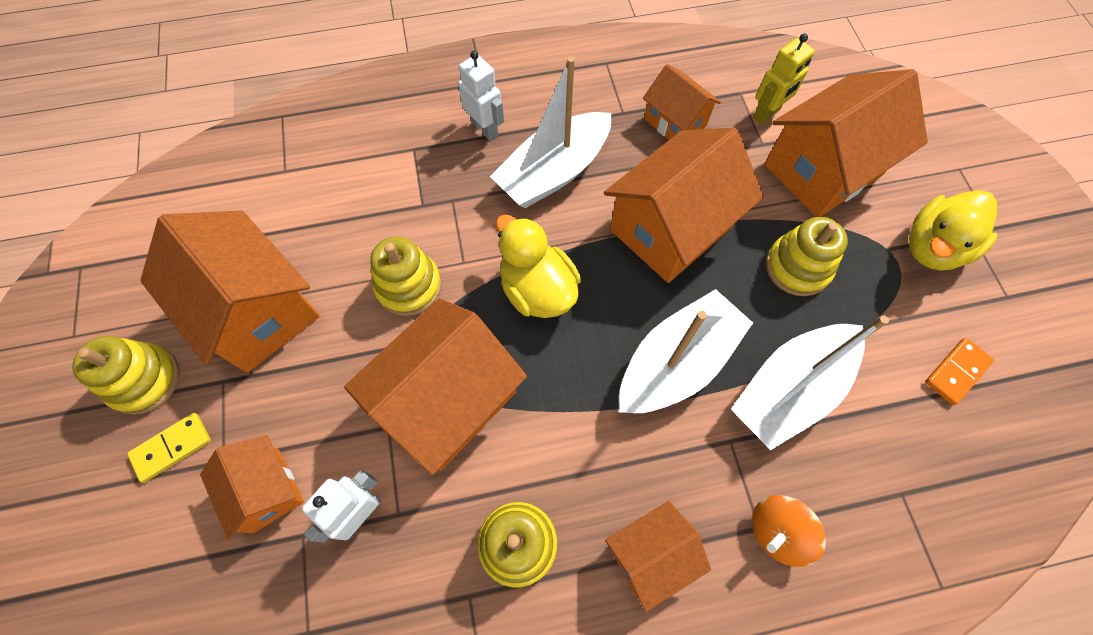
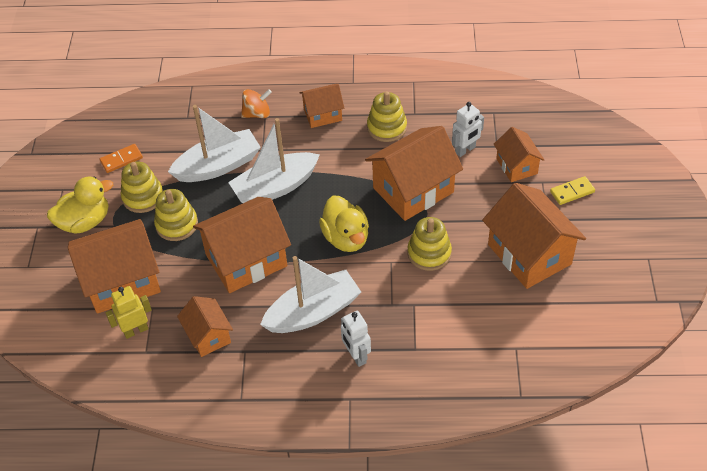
camera: 165 degrees left, 15 degrees down
(144, 380) = (595, 227): yellow stacking toy -> yellow stacking toy (143, 197)

